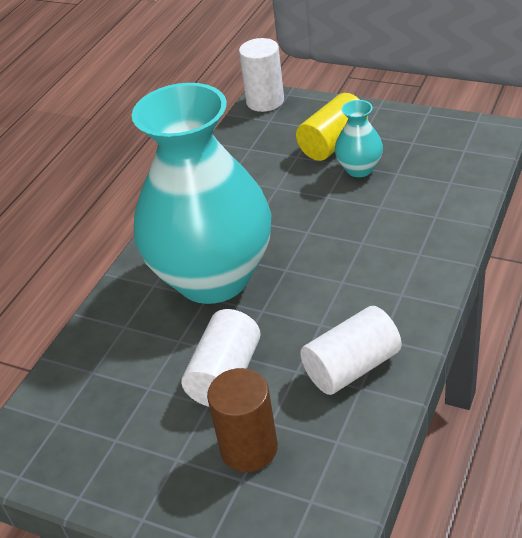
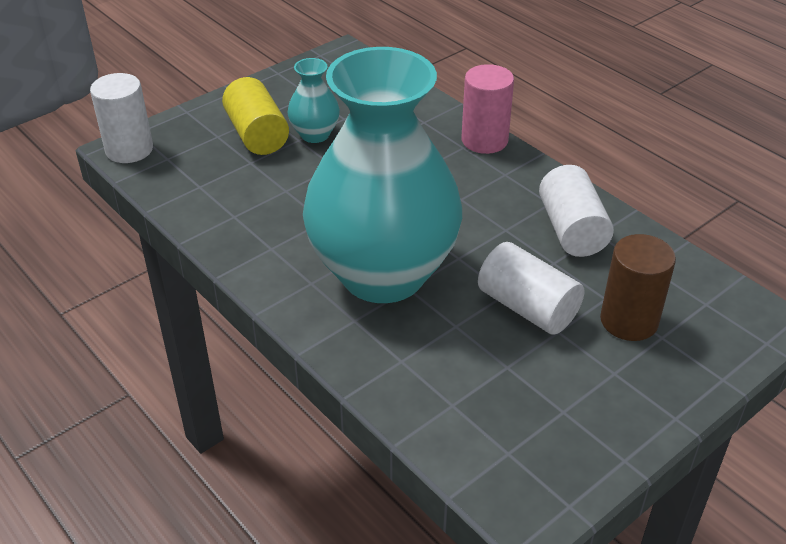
camera: 70 degrees left, 0 degrees up
(441, 262) = (484, 140): none -> pink cylinder

